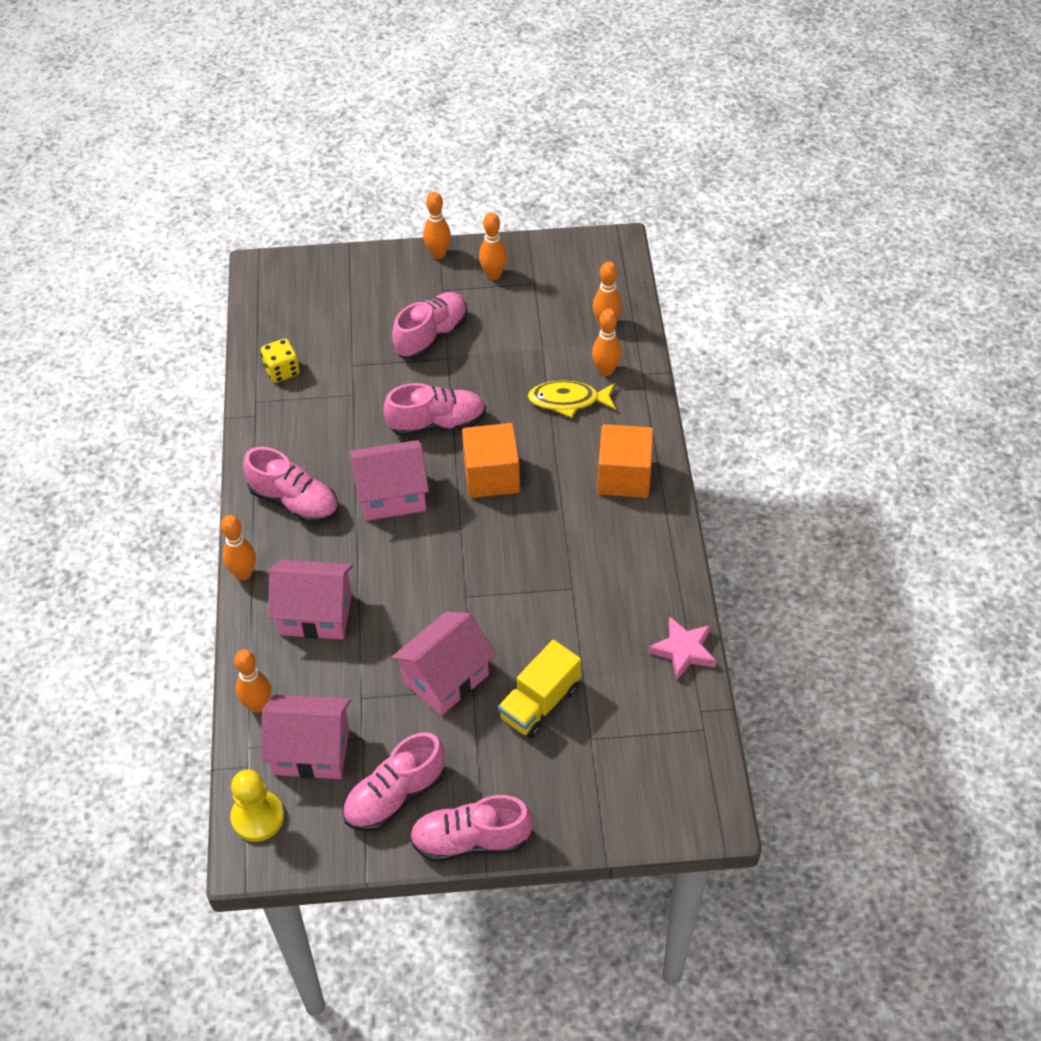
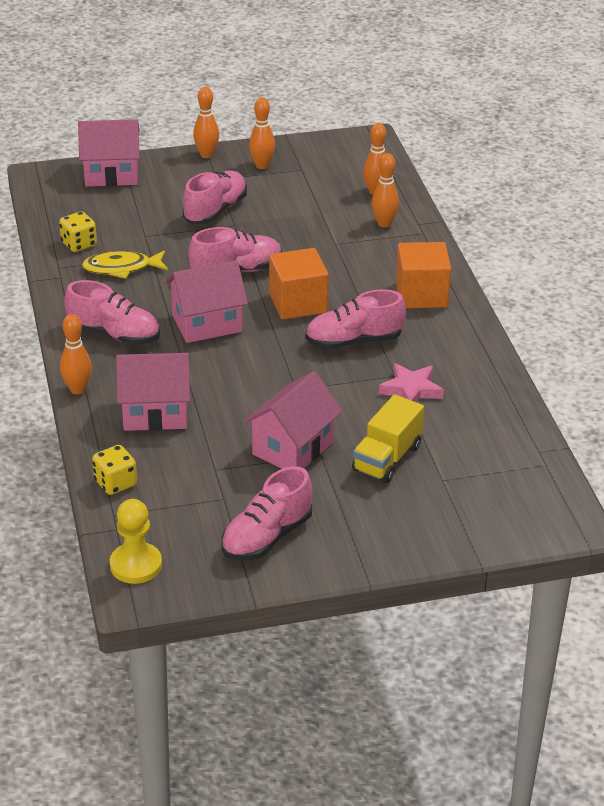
camera: 10 degrees left, 15 degrees down
(258, 705) = (115, 483): orange bowling pin -> yellow dice
(311, 751) = (176, 512): pink house -> pink house (111, 174)
(470, 840) = (348, 563): pink shoe -> pink shoe (354, 341)
(568, 400) = (355, 246): yellow fish -> yellow fish (121, 268)
(683, 650) = (511, 410): pink star -> pink star (411, 389)

